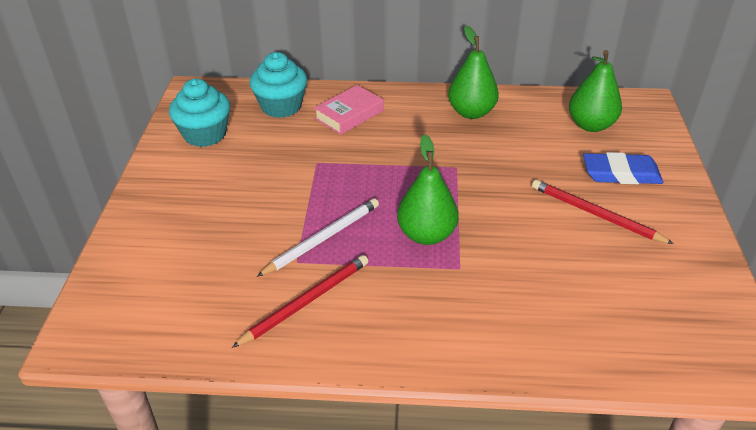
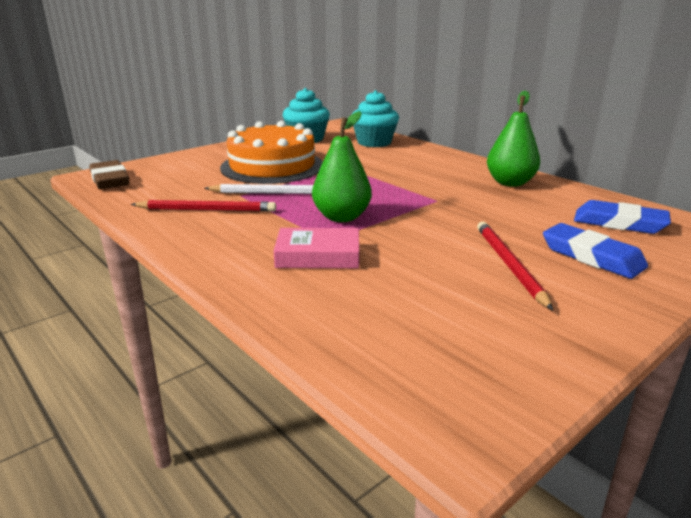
camera: 45 degrees right, 15 degrees down
(115, 329) = (110, 180): none -> brown eraser
(250, 200) = (272, 166): none -> orange cake
(349, 115) = (411, 157): pink book -> pink book (318, 256)
(590, 125) = (619, 223): green pear -> blue eraser

